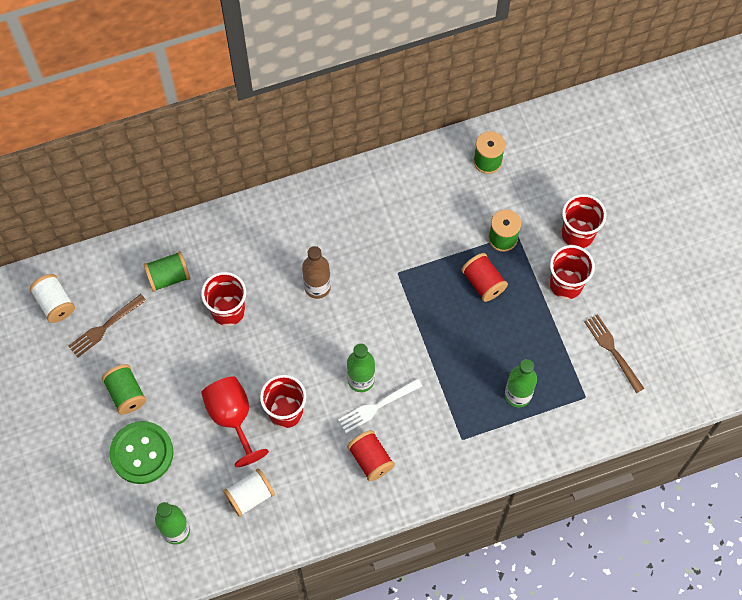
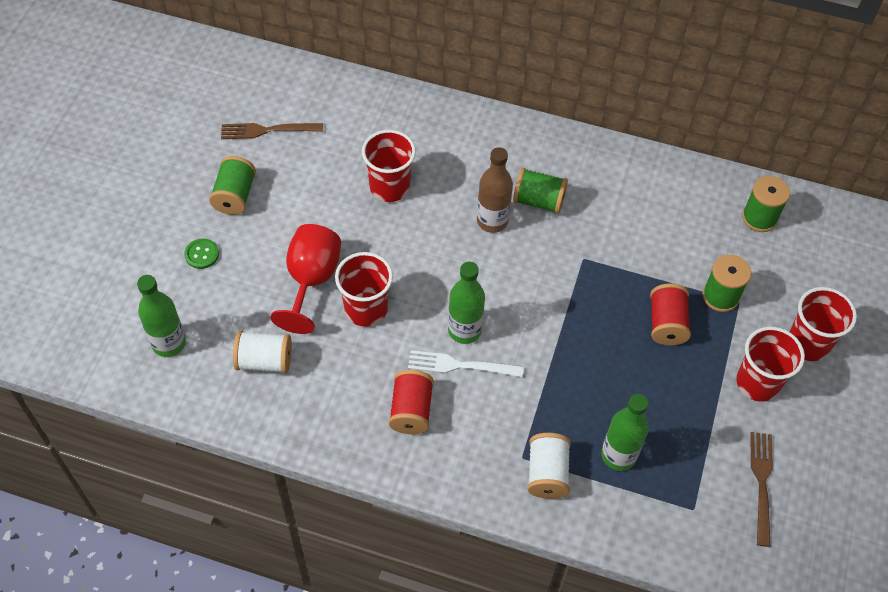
camera: 35 degrees right, 10 degrees down
(55, 303) = (243, 85): white spool -> white spool (547, 473)
(142, 453) = (201, 254): green button -> green button, size x0.45
(168, 277) = (361, 126): green spool -> green spool (538, 201)

